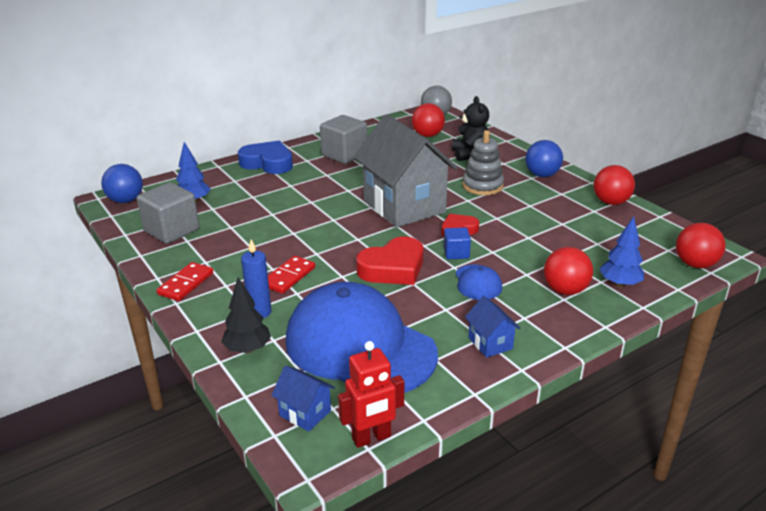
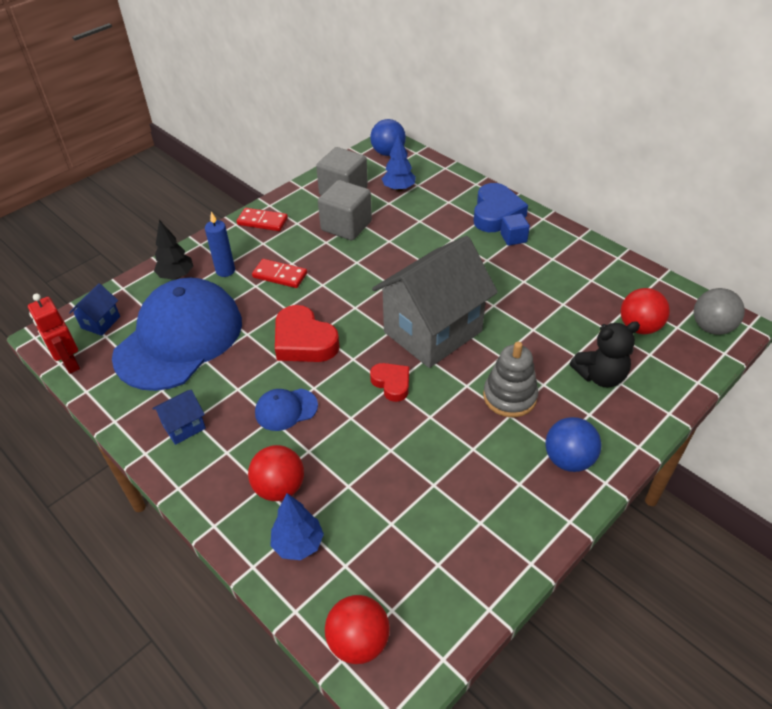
camera: 80 degrees right, 15 degrees up
(344, 155) = (542, 264): grey cube -> grey cube (346, 226)
(456, 253) = (341, 386): blue cube -> blue cube (513, 238)
(610, 202) = (512, 544): red ball -> none

